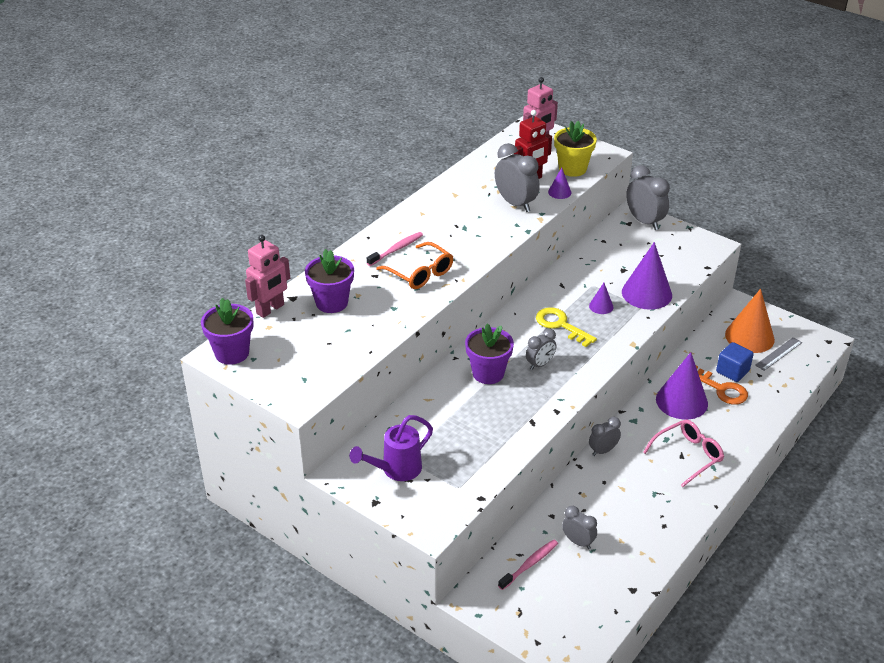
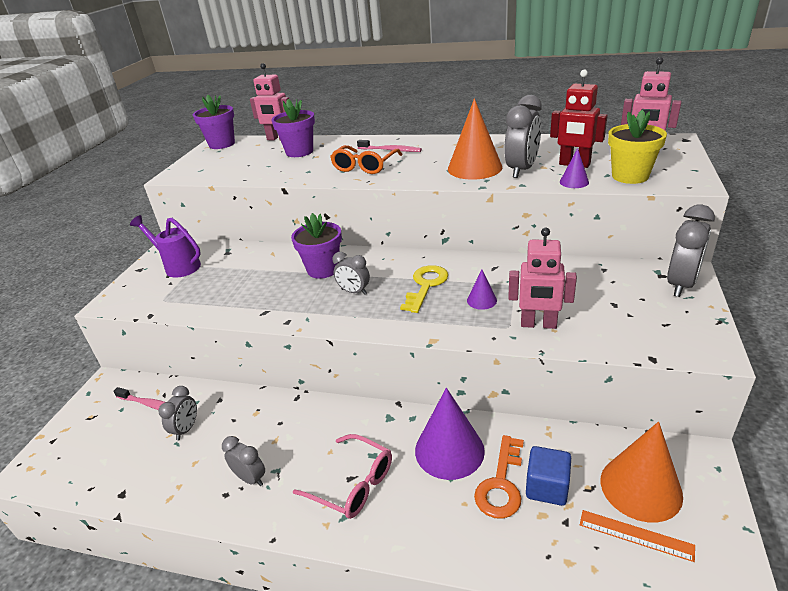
camera: 70 degrees right, 5 degrees down
(488, 222) = (474, 168): none -> orange cone
(603, 451) = (327, 407): grey clock -> grey clock (250, 478)
(646, 293) = (538, 324): purple cone -> pink robot
(778, 354) = (635, 535): grey ruler -> orange ruler

